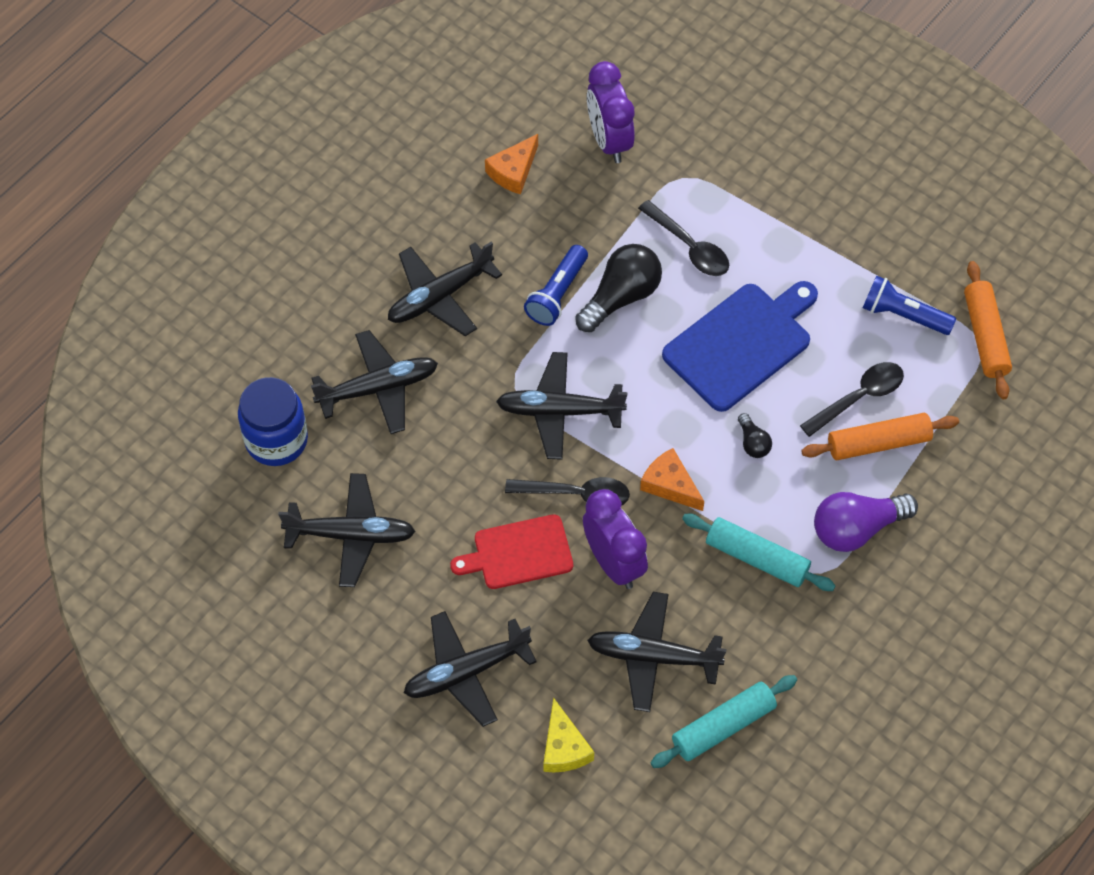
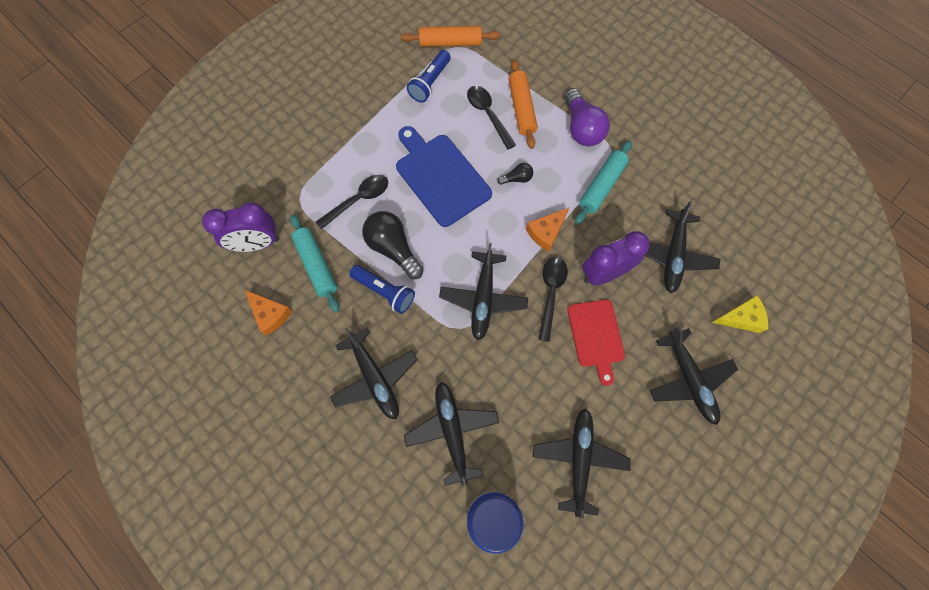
camera: 85 degrees left, 10 degrees up
(723, 726) = (720, 219): turquoise rolling pin -> turquoise rolling pin (316, 265)

